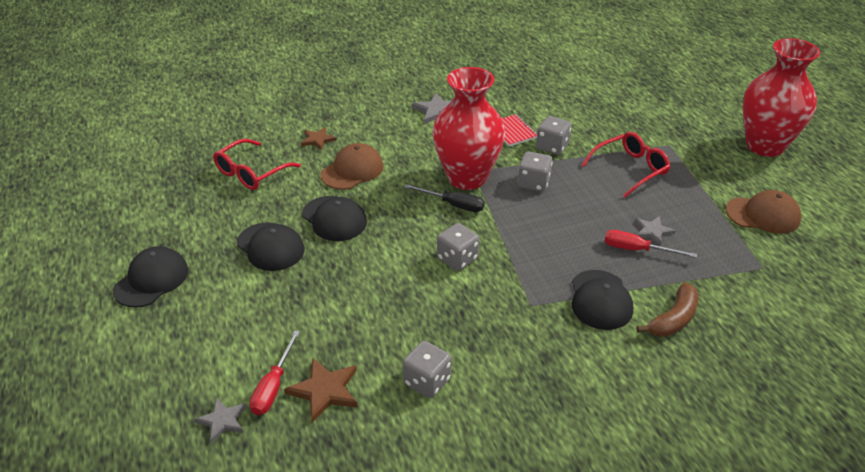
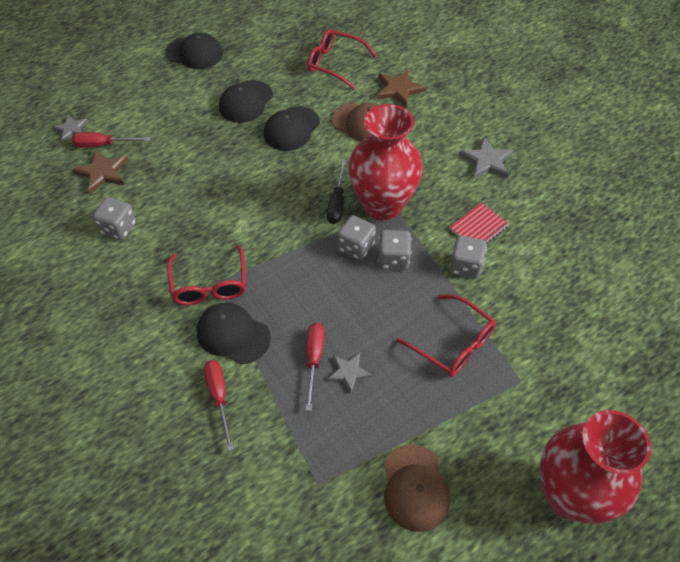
camera: 75 degrees right, 15 degrees up
(318, 140) = (399, 89): brown star -> brown star, size x1.51
(457, 259) = (262, 220): grey dice -> grey dice (356, 247)
(533, 310) = (209, 284): none -> red glasses
(600, 300) = (233, 334): black cap -> black cap turned 45 degrees clockwise
(673, 319) = (219, 397): brown banana -> red screwdriver

